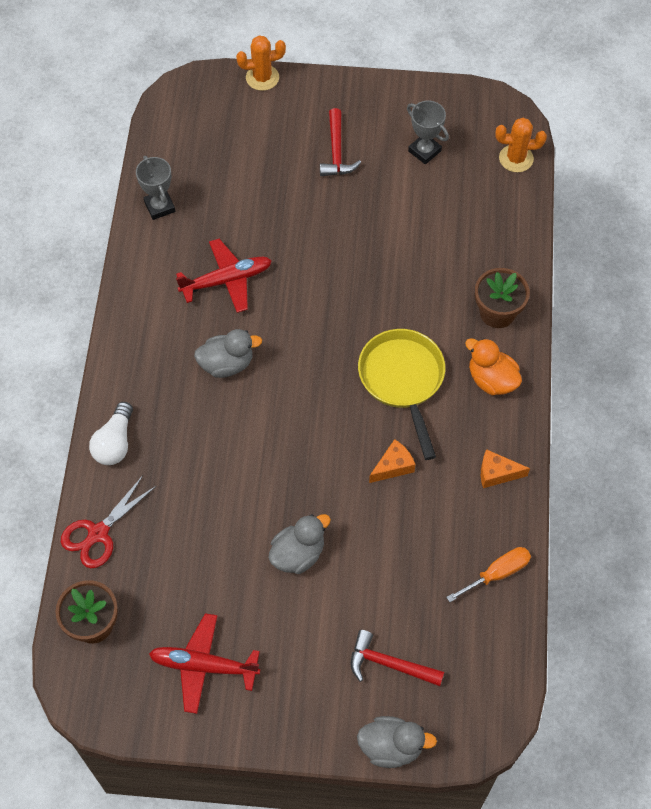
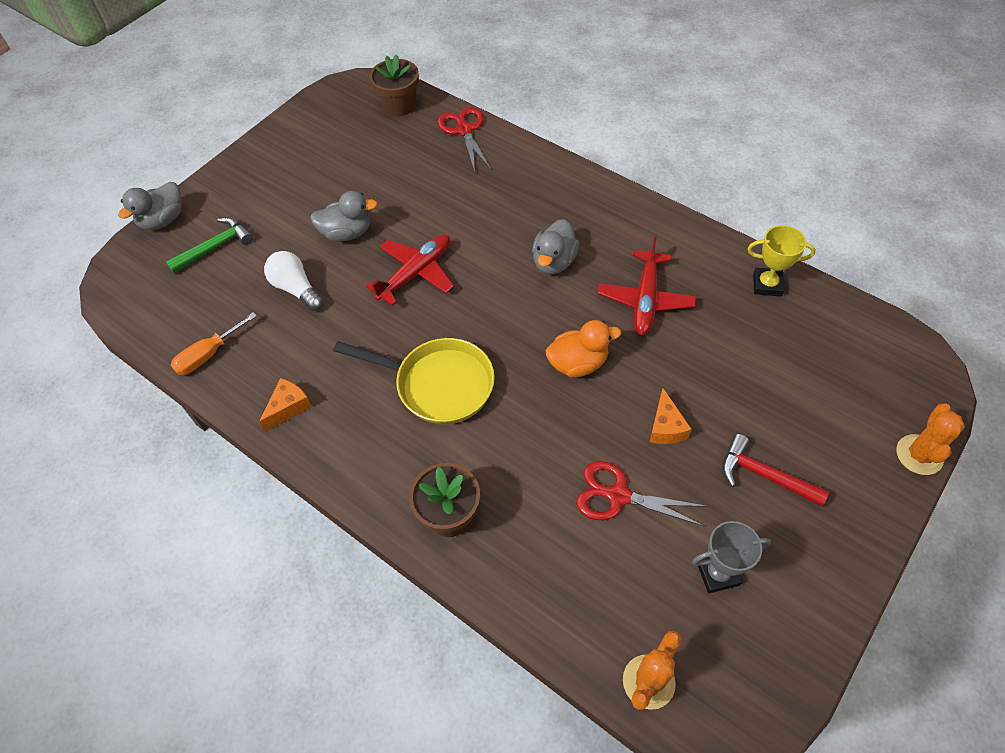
camera: 125 degrees right, 5 degrees down
(115, 443) = (532, 165): white light bulb -> white light bulb (296, 288)
(159, 207) = (767, 285): grey trophy -> yellow trophy
(204, 666) = (317, 148): red plane -> red plane (415, 273)
(298, 554) = (347, 233): grey duck -> grey duck turned 90 degrees counterclockwise
(389, 664) = (215, 247): red hammer -> green hammer
(393, 466) = (363, 332): orange cheese -> orange cheese (665, 427)
(410, 224) = (618, 496): none -> red scissors
(491, 380) = (380, 461): orange duck -> orange duck (578, 363)
(497, 573) = (208, 355): orange screwdriver -> orange screwdriver turned 45 degrees clockwise

